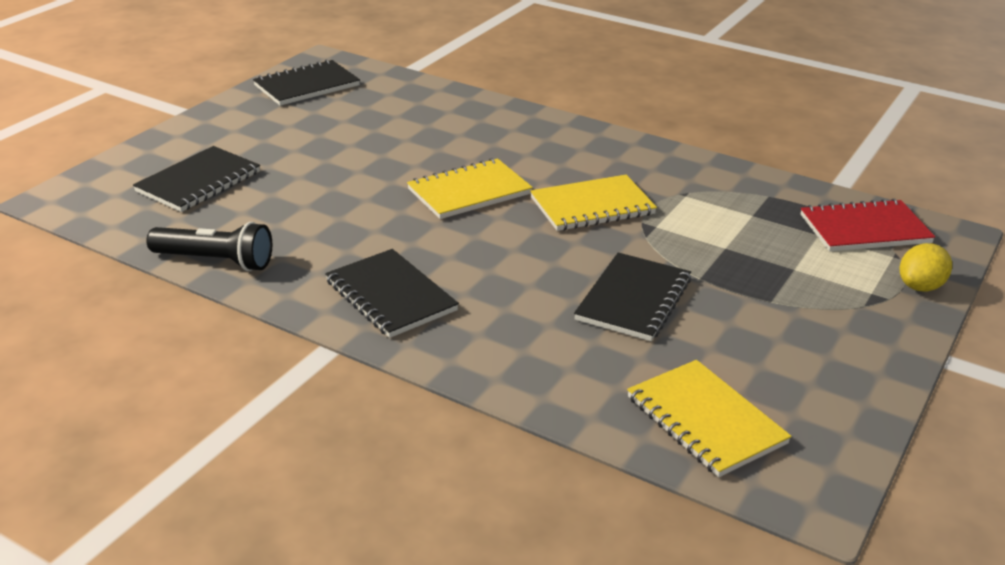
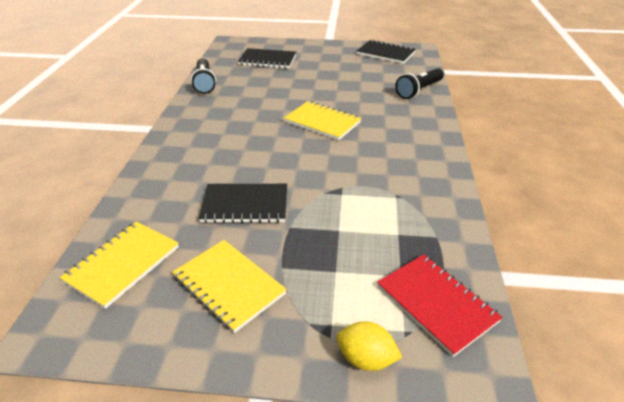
camera: 65 degrees right, 5 degrees up
(390, 296) = (201, 129): black notebook -> none
(451, 102) = (419, 91): none -> black flashlight
(592, 206) = (345, 164): yellow notebook -> yellow notebook (228, 286)

